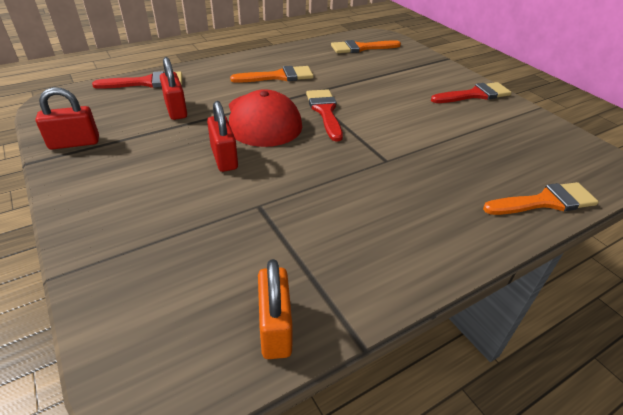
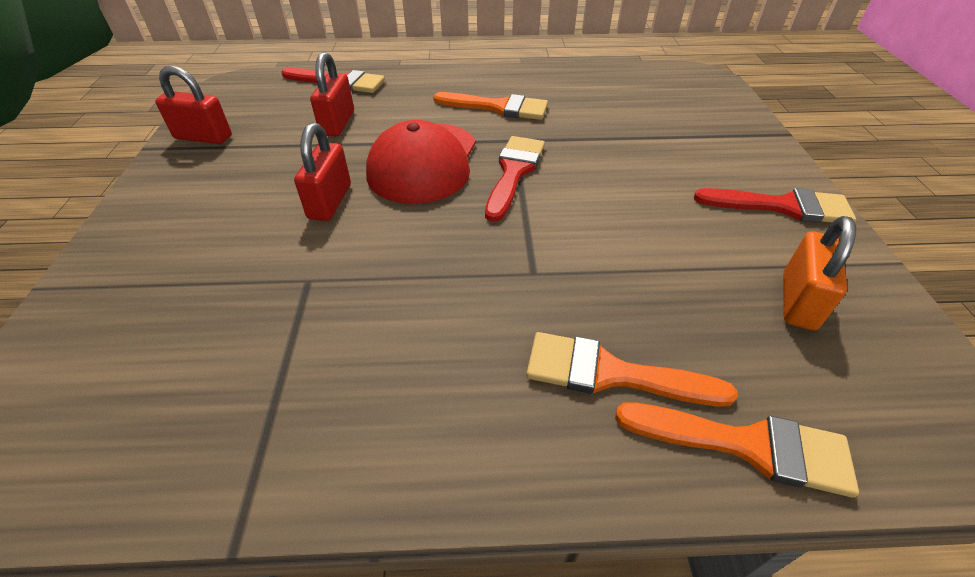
camera: 30 degrees right, 5 degrees up
(275, 328) = (163, 462): orange padlock -> orange padlock (798, 301)
(361, 48) = (654, 89): orange brush -> orange brush (610, 373)

